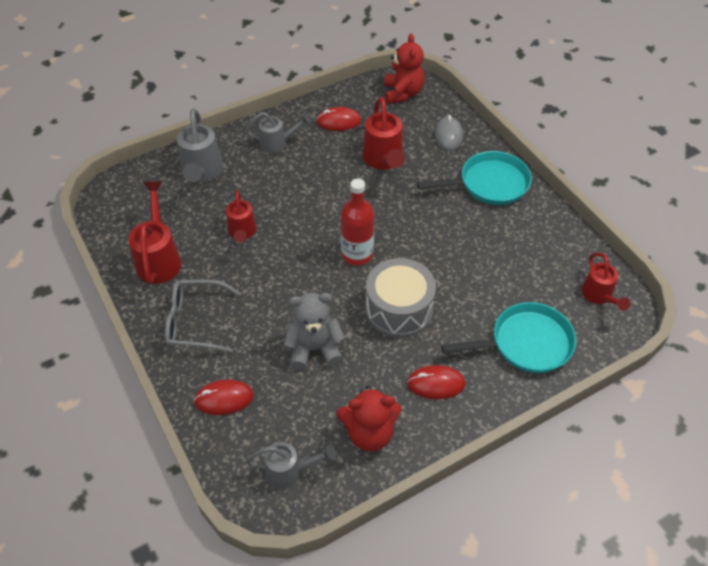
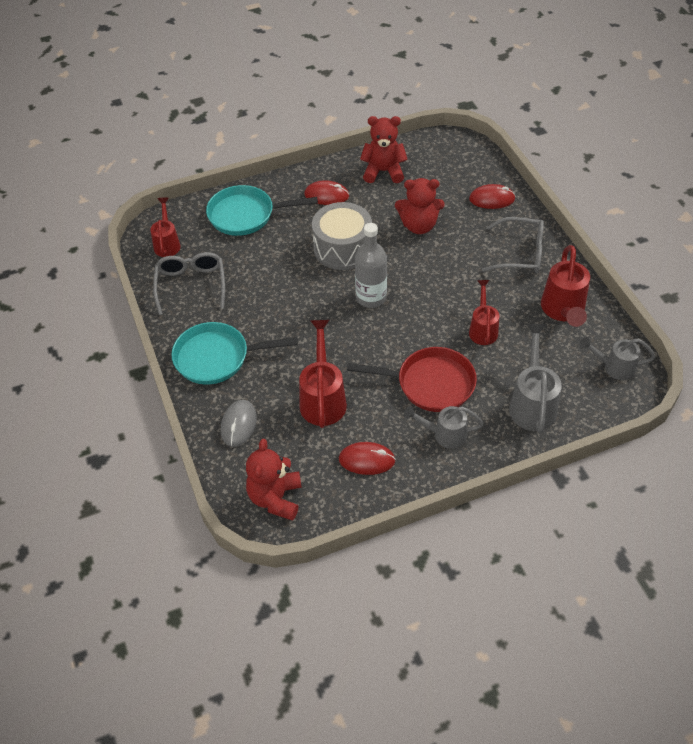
camera: 170 degrees left, 0 degrees up
(290, 471) = (442, 156): grey watering can -> grey watering can (613, 367)
(291, 180) = (430, 384): none -> red pan
(314, 348) = (419, 226): grey teddy bear -> red teddy bear
(357, 254) = (371, 297): red bottle -> grey bottle
(547, 250) = (191, 285): none -> grey glasses

